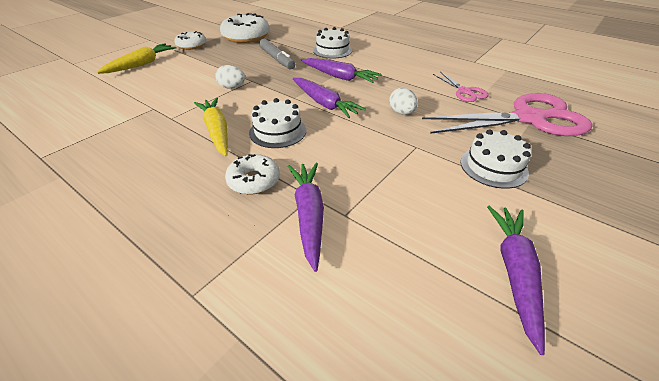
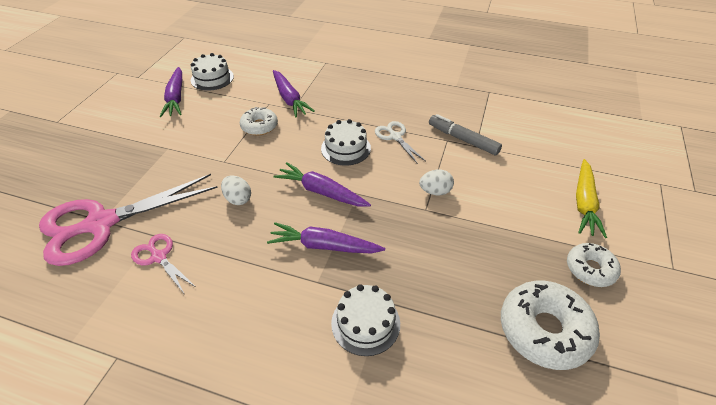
camera: 160 degrees right, 5 degrees up
(217, 131) = (395, 137): yellow carrot -> white scissors
(254, 180) = (335, 109): white donut -> white donut (259, 126)
(277, 59) = (432, 267): grey marker -> grey marker (463, 139)
(493, 167) = (163, 156): white cake -> white cake (212, 78)

